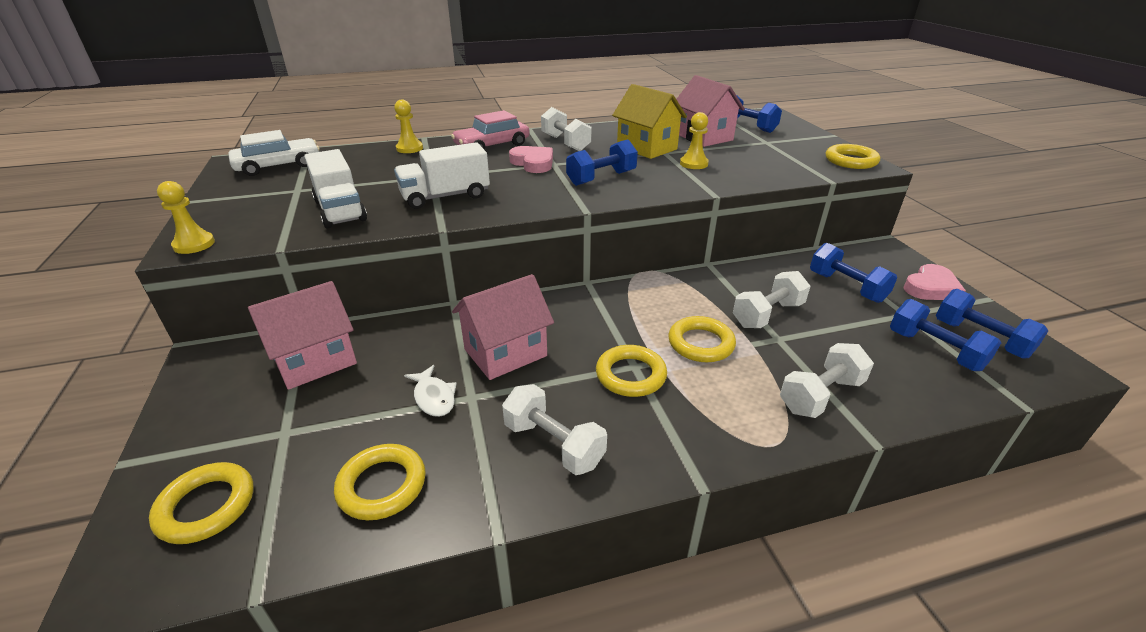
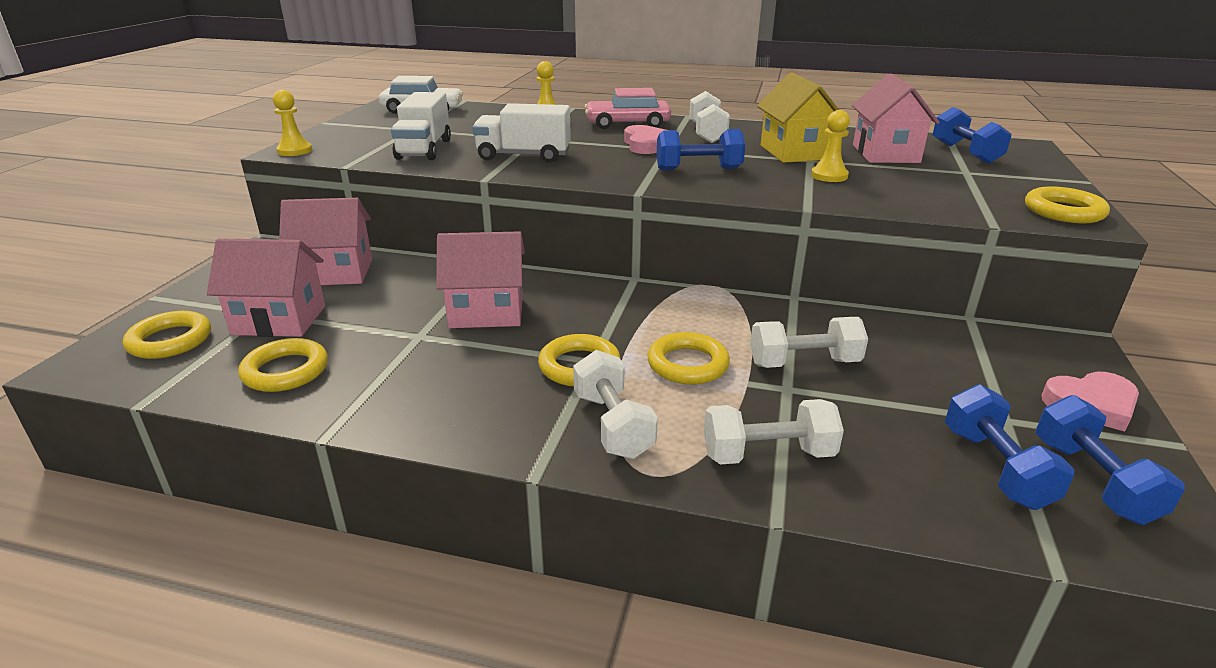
camera: 30 degrees right, 5 degrees down
(312, 434) = (279, 320): none -> pink house
(434, 397) = (390, 326): white fish -> none
(553, 444) = (443, 393): white dumbbell -> white dumbbell (613, 425)
(846, 287) = (953, 367): blue dumbbell -> none

